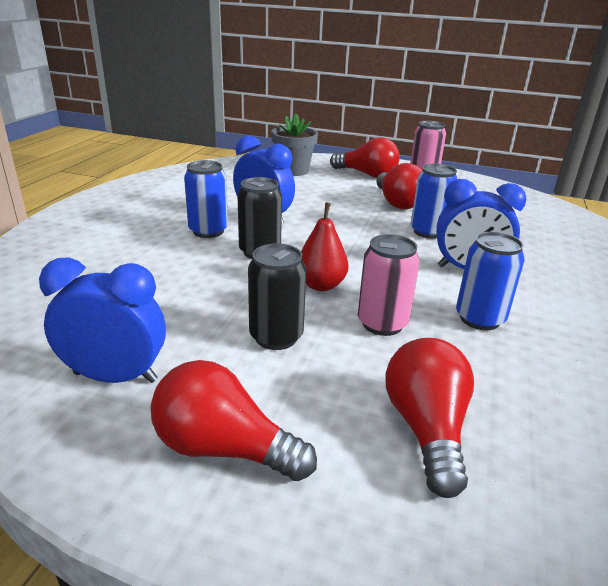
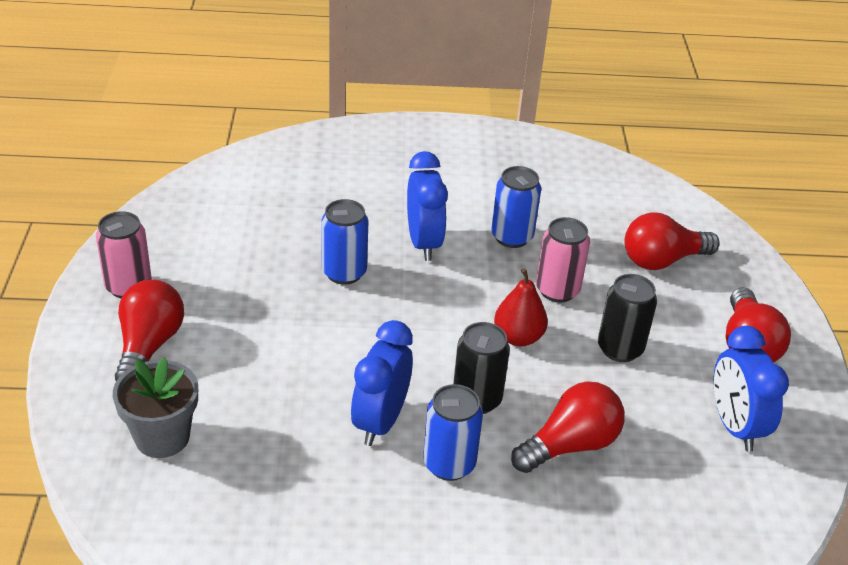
camera: 110 degrees left, 10 degrees up
(397, 203) = (260, 304): red light bulb -> red light bulb (570, 445)

